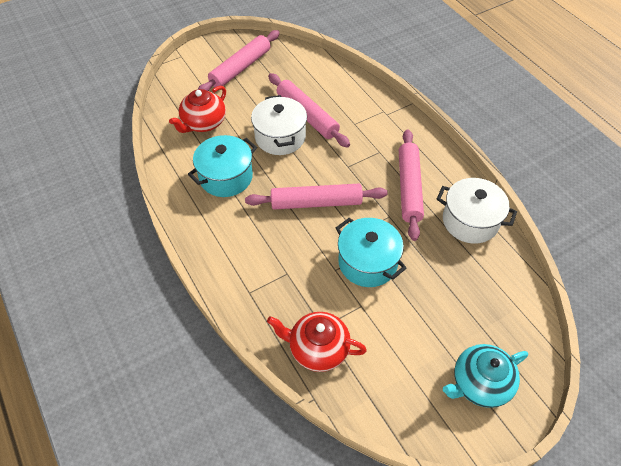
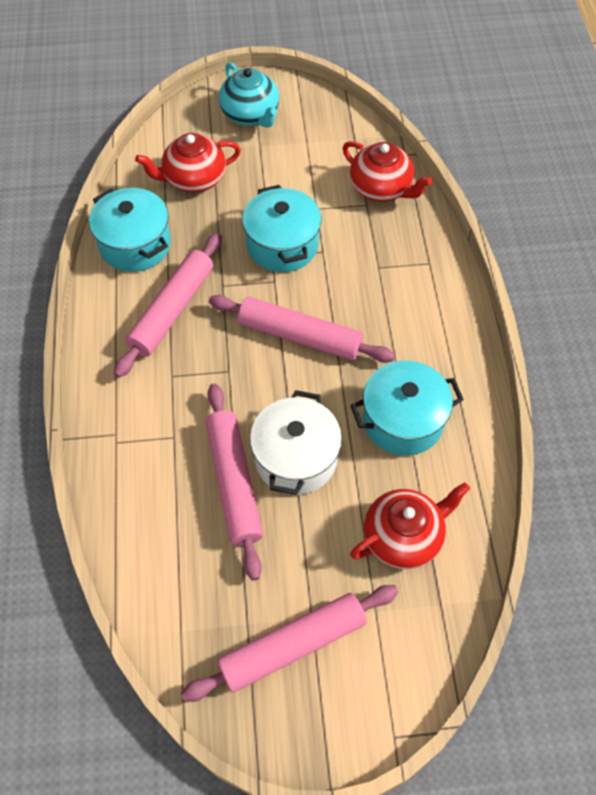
camera: 155 degrees left, 5 degrees up
(470, 221) = (135, 245): white pot -> turquoise pot
(474, 292) = (194, 179): none -> red teapot
(479, 383) = (250, 115): turquoise teapot -> turquoise teapot turned 60 degrees clockwise

